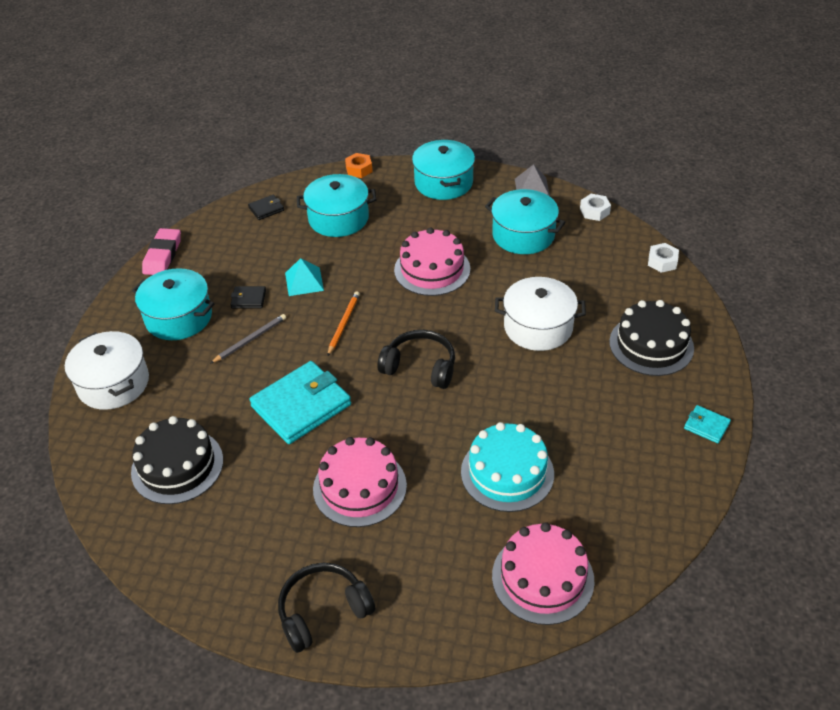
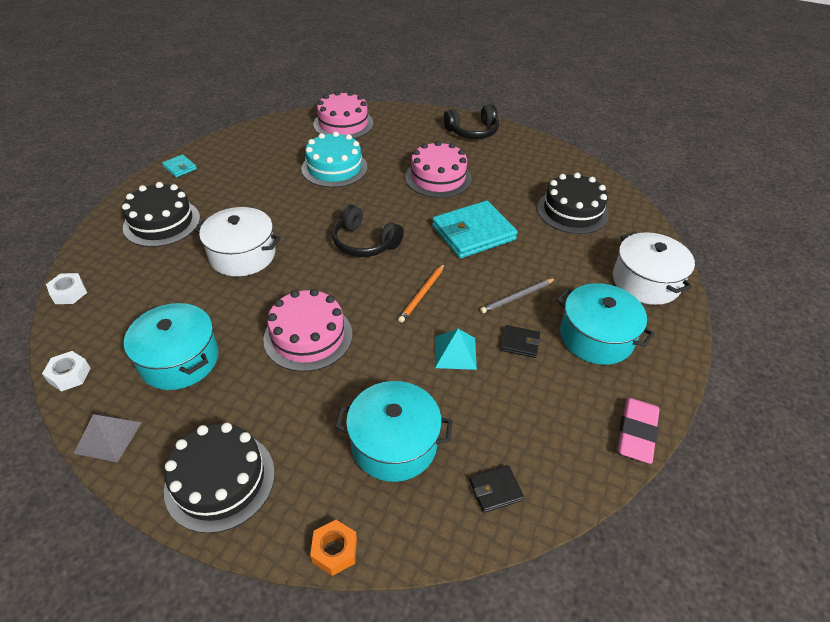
camera: 170 degrees left, 0 degrees up
(443, 182) = (220, 480): turquoise pot -> black cake

